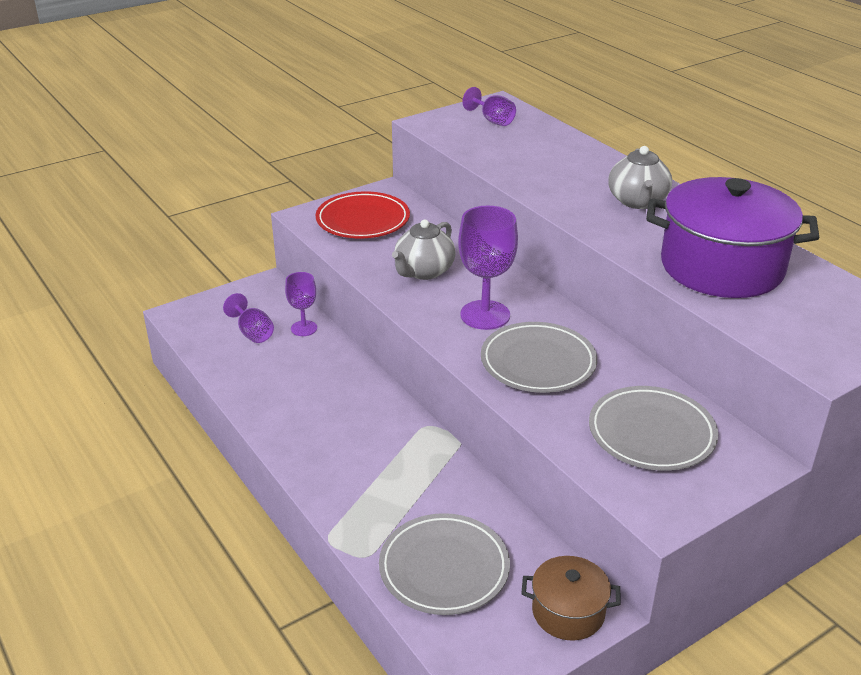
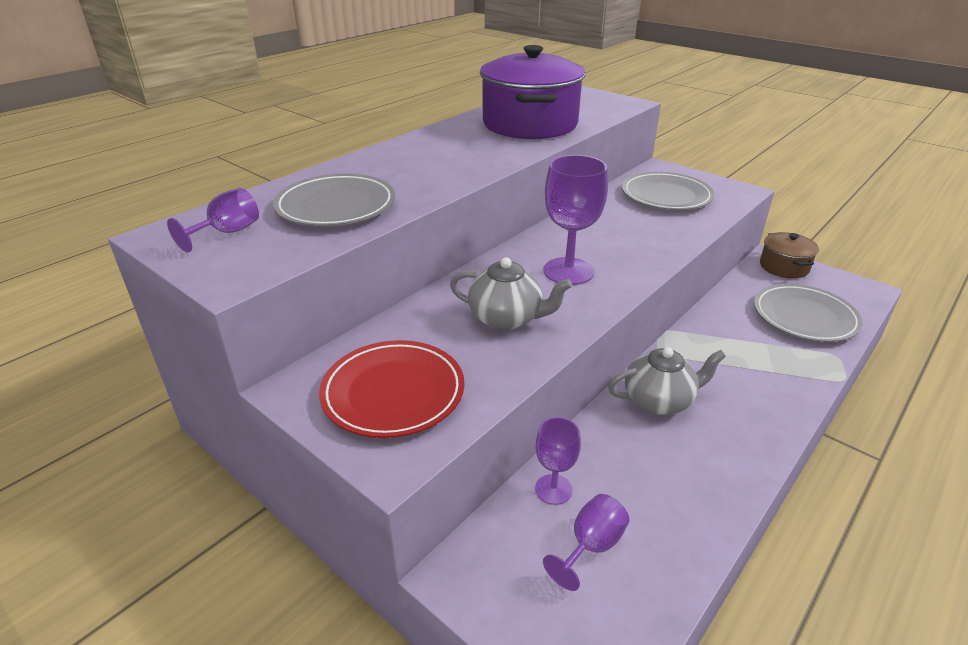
camera: 105 degrees left, 0 degrees up
(538, 362) = (621, 240): grey plate -> grey plate (336, 206)
(637, 201) = (433, 151): grey teapot -> grey teapot (659, 401)

